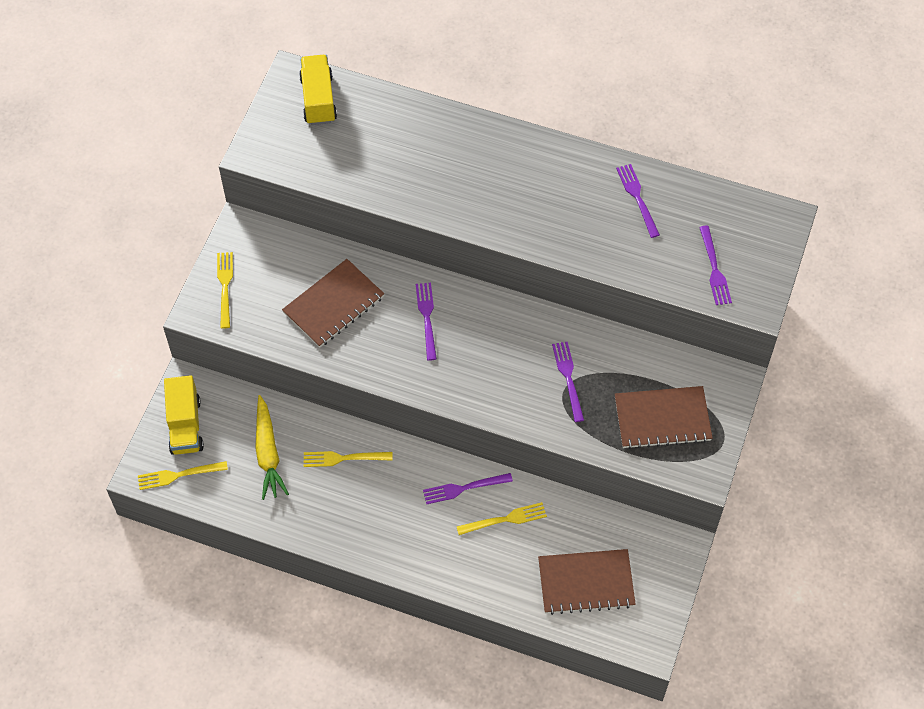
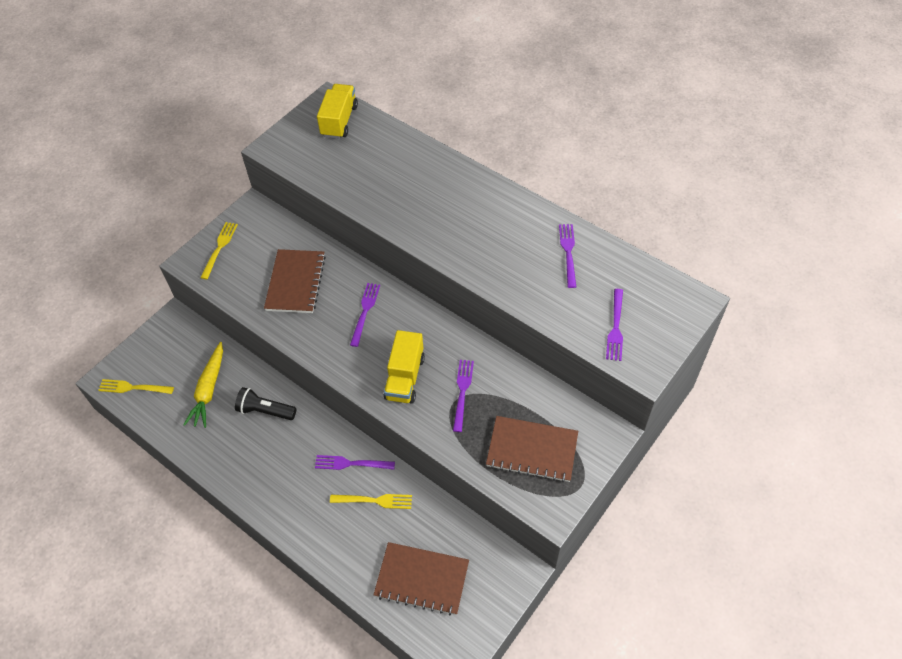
camera: 20 degrees right, 5 degrees down
(185, 425) = (157, 350): yellow truck -> yellow truck (405, 377)
(333, 305) = (295, 282): brown notebook -> brown notebook turned 60 degrees counterclockwise
(344, 458) = (265, 410): yellow fork -> black flashlight

